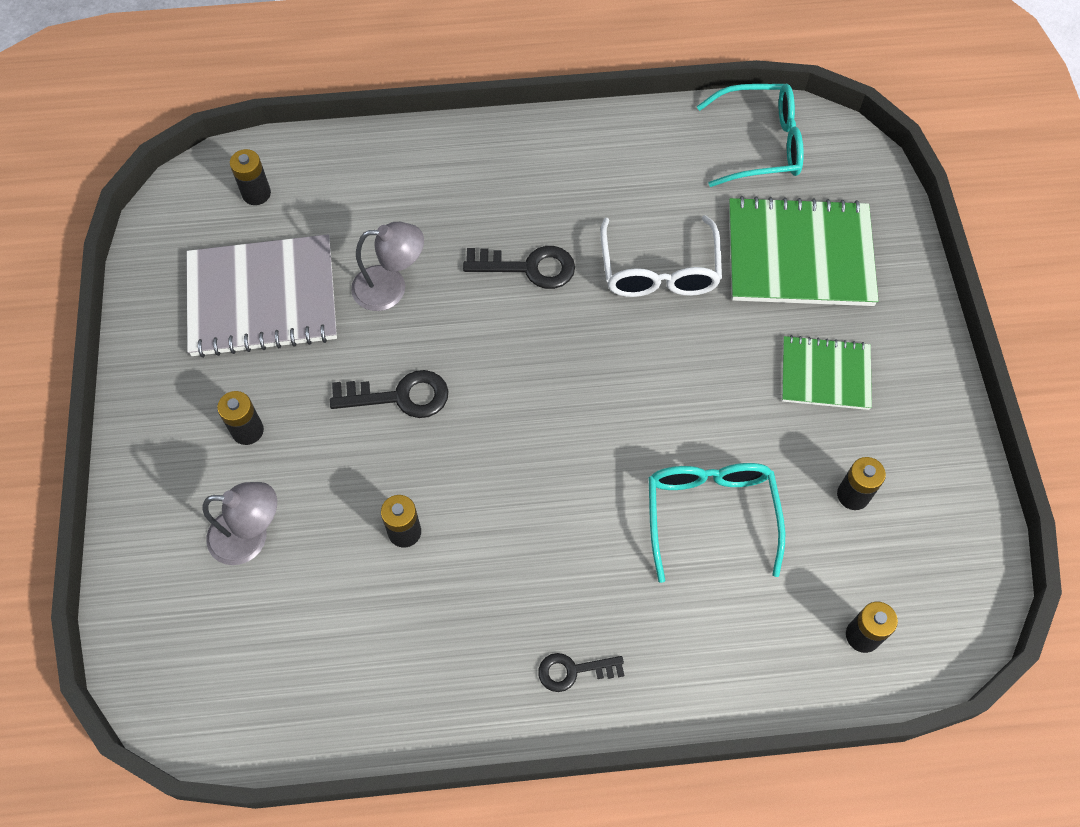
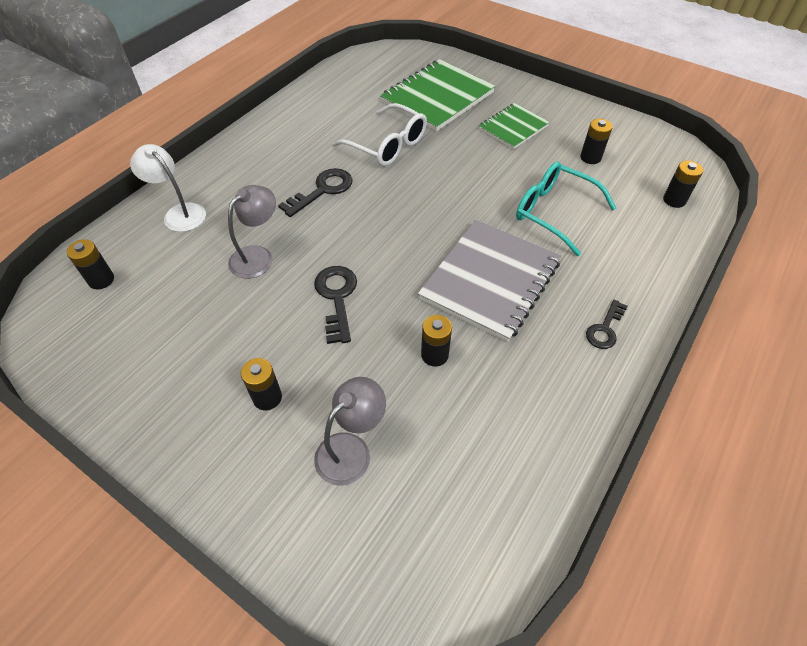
camera: 50 degrees left, 10 degrees down
(262, 298) = (180, 325): grey notebook -> grey notebook (490, 281)
(383, 176) = (179, 213): none -> white lamp
(399, 396) = (337, 298): black key -> black key turned 45 degrees counterclockwise
(761, 144) = (361, 73): turquoise glasses -> none

